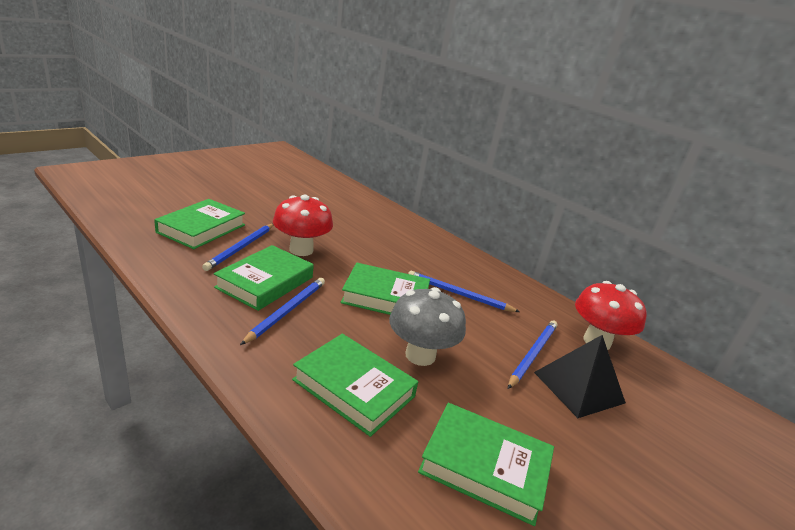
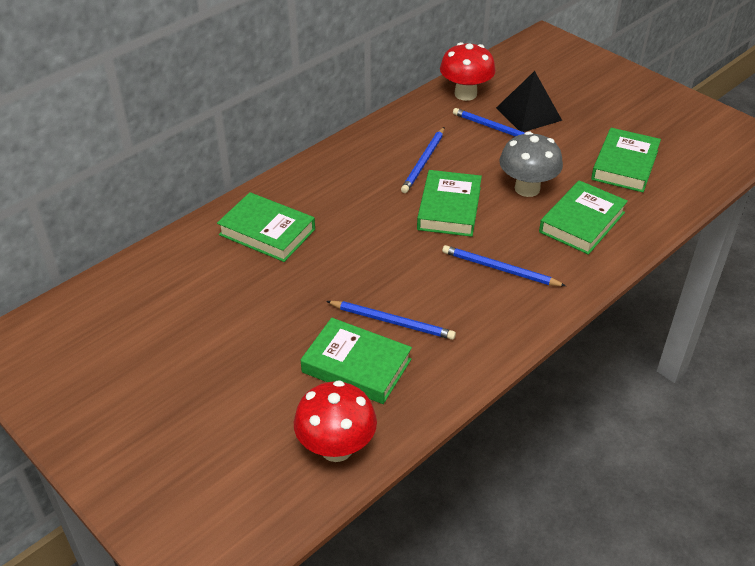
camera: 85 degrees left, 15 degrees up
(265, 282) = (457, 290): green book -> green book (267, 232)
(301, 250) = (377, 273): red mushroom -> red mushroom (336, 448)

